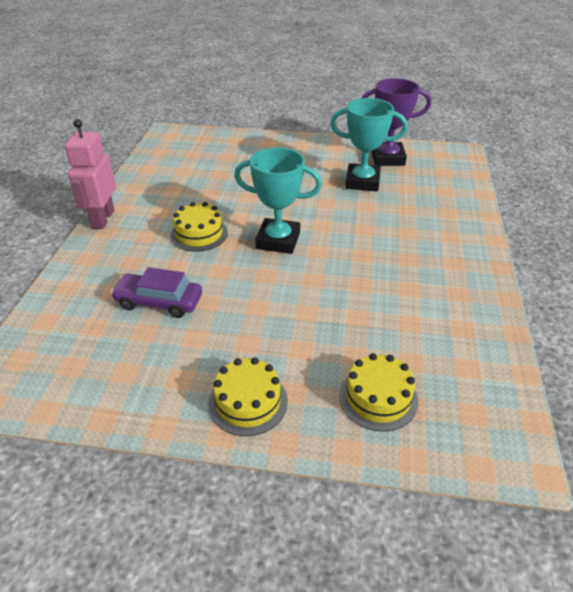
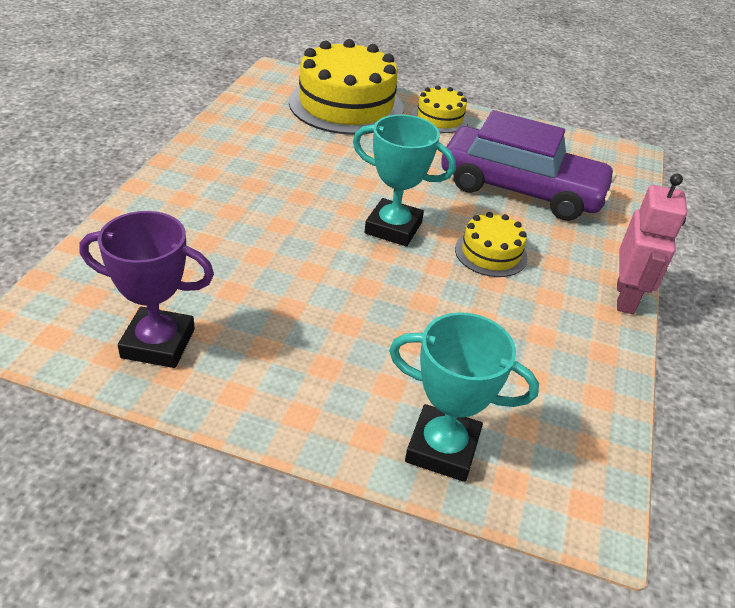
camera: 175 degrees left, 0 degrees up
(159, 302) = (521, 189): purple car -> purple car, size x1.96
(362, 182) = (238, 298): turquoise trophy -> turquoise trophy (442, 448)
(378, 397) = (346, 105): yellow cake -> yellow cake, size x2.01

